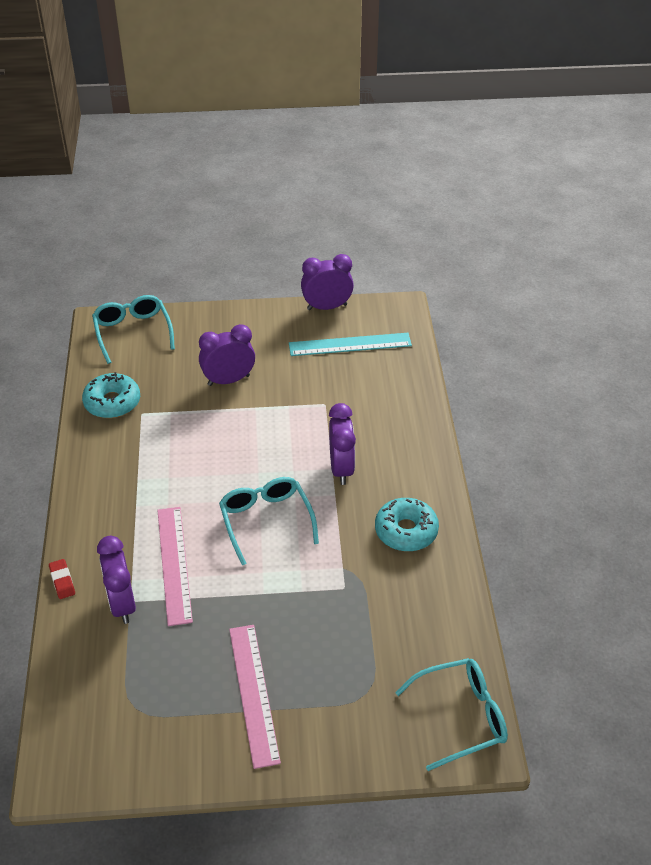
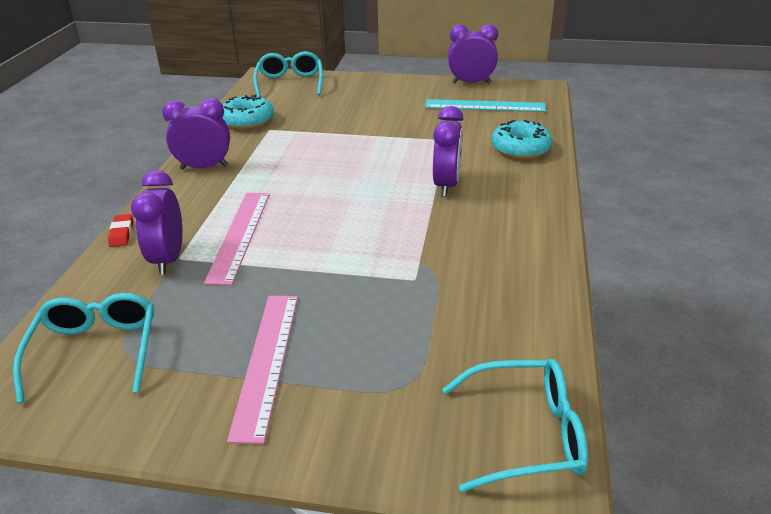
camera: 15 degrees right, 10 degrees down
(228, 380) = (360, 117): purple clock -> purple clock (204, 167)
(266, 521) = (351, 214): turquoise glasses -> turquoise glasses (96, 351)
(406, 531) = (502, 241): turquoise donut -> turquoise donut (520, 148)

